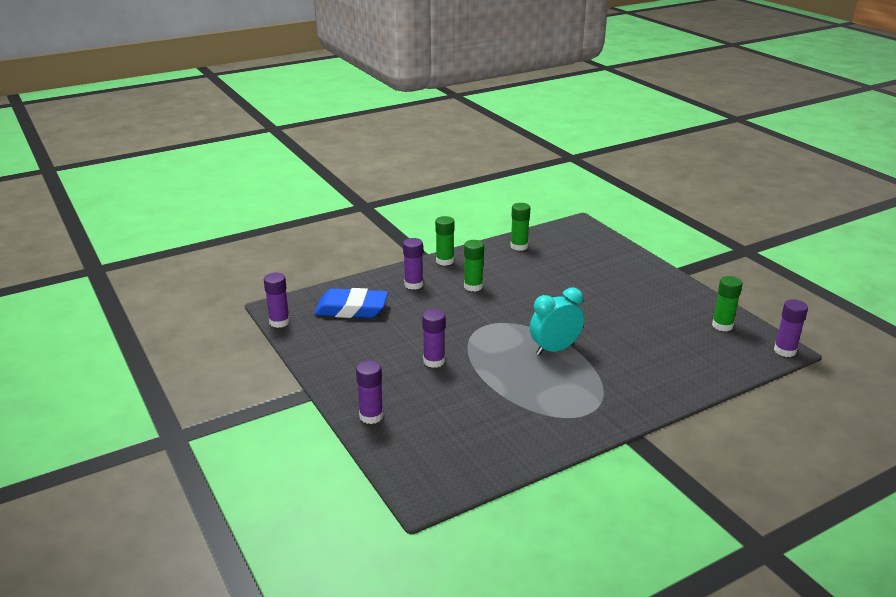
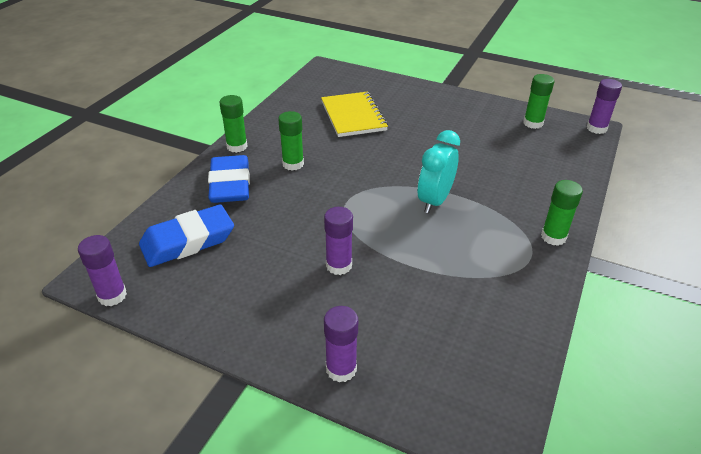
camera: 35 degrees left, 10 degrees up
(413, 284) = (230, 184): purple glue stick -> blue eraser
(519, 246) = (294, 107): green glue stick -> green glue stick (553, 237)
(560, 268) = (353, 116): none -> yellow notebook

